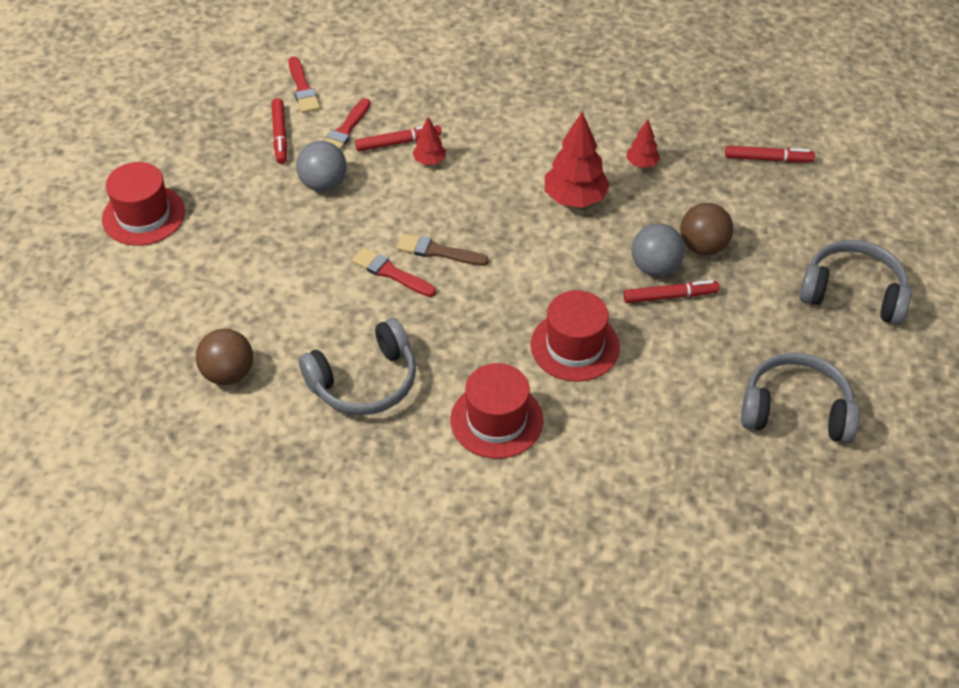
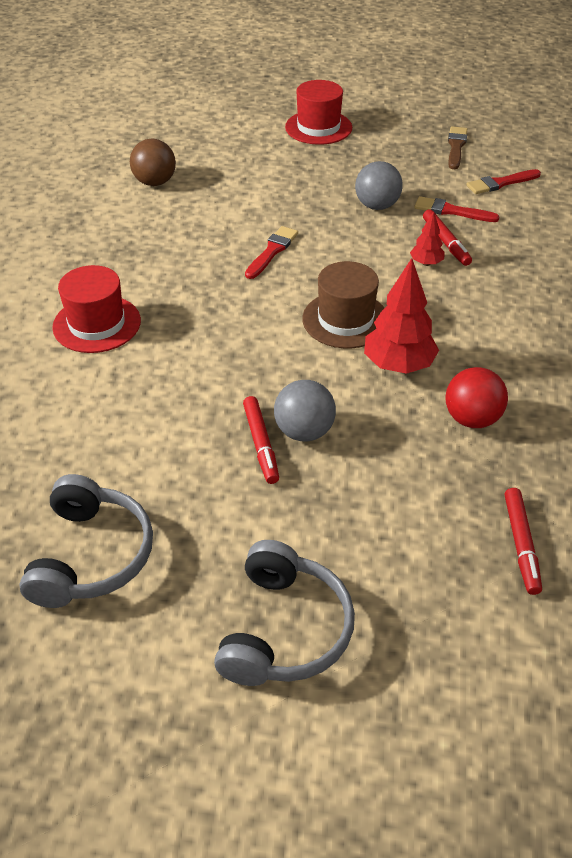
camera: 85 degrees right, 5 degrees down
(280, 135) = (432, 178): red marker -> none
(364, 381) = (144, 247): grey headphones -> none
(437, 251) = (303, 276): brown brush -> brown brush (456, 147)
(509, 227) = (345, 320): none -> brown hat
(574, 346) = (186, 371): red hat -> none
(642, 164) = (471, 419): red tree -> red ball
(703, 246) = (344, 474): brown ball -> none

